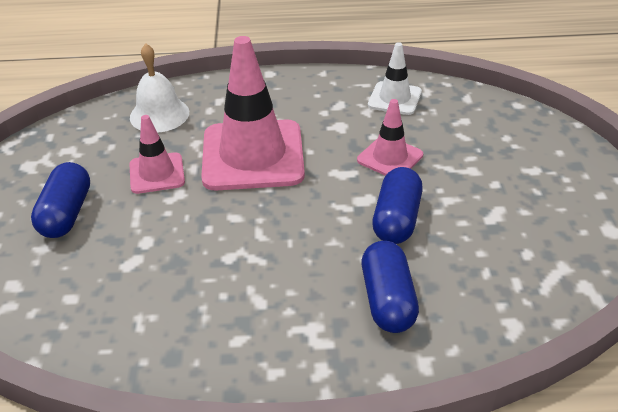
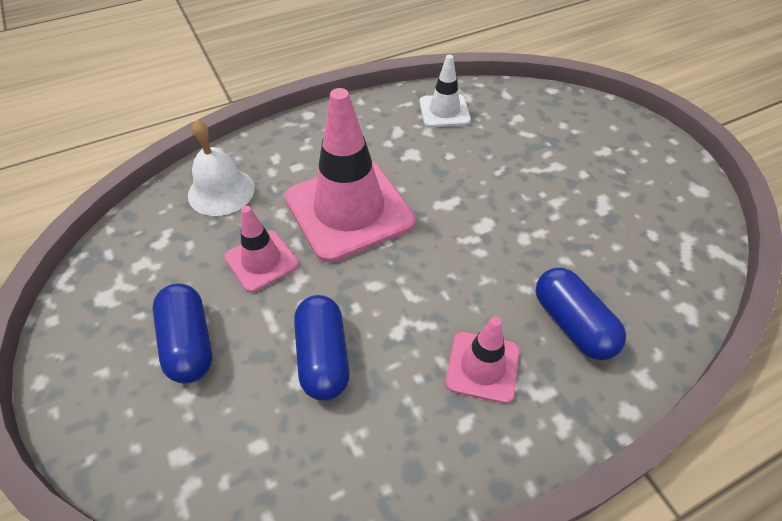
camera: 25 degrees left, 10 degrees up
(390, 157) = (479, 174): pink traffic cone -> pink traffic cone (482, 367)
(397, 219) = (526, 237): blue capsule -> blue capsule (323, 357)

